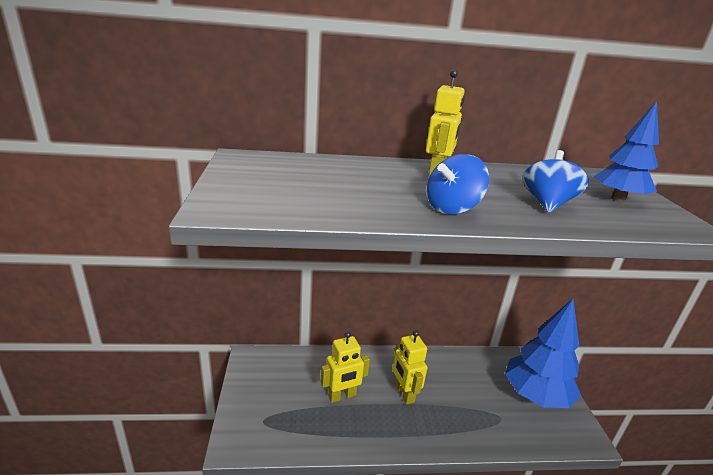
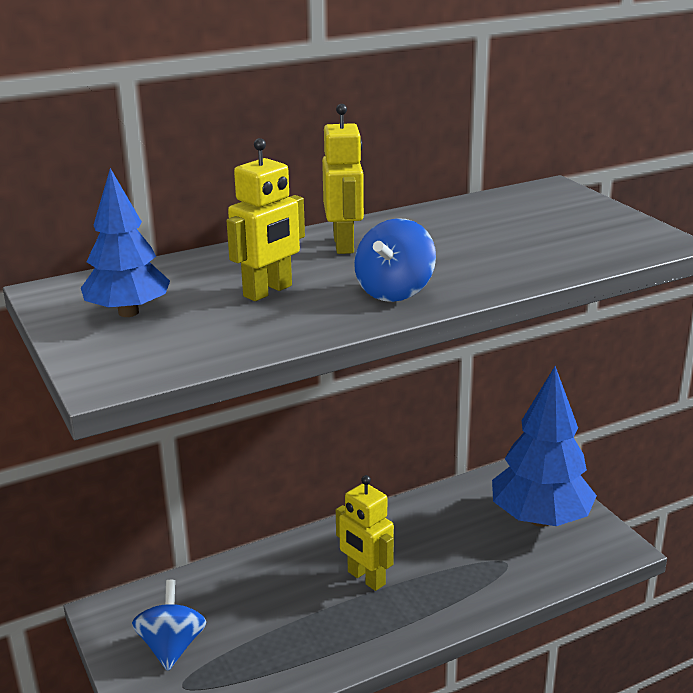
camera: 20 degrees left, 0 degrees up
(342, 396) = (279, 613): yellow robot -> yellow robot (268, 291)
(547, 204) = (500, 253): blue spinning top -> blue spinning top (172, 646)
(618, 199) = (576, 223): blue tree -> blue tree (128, 312)

